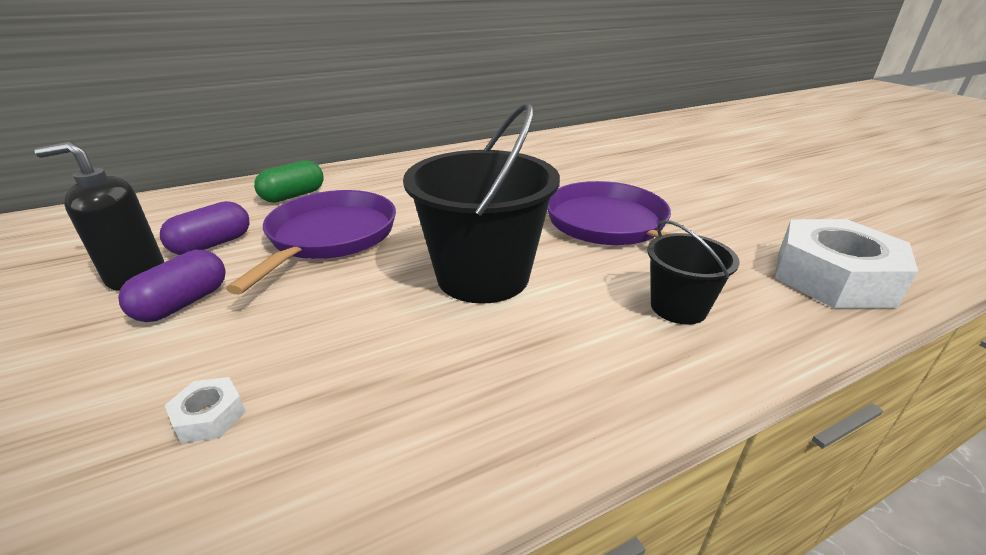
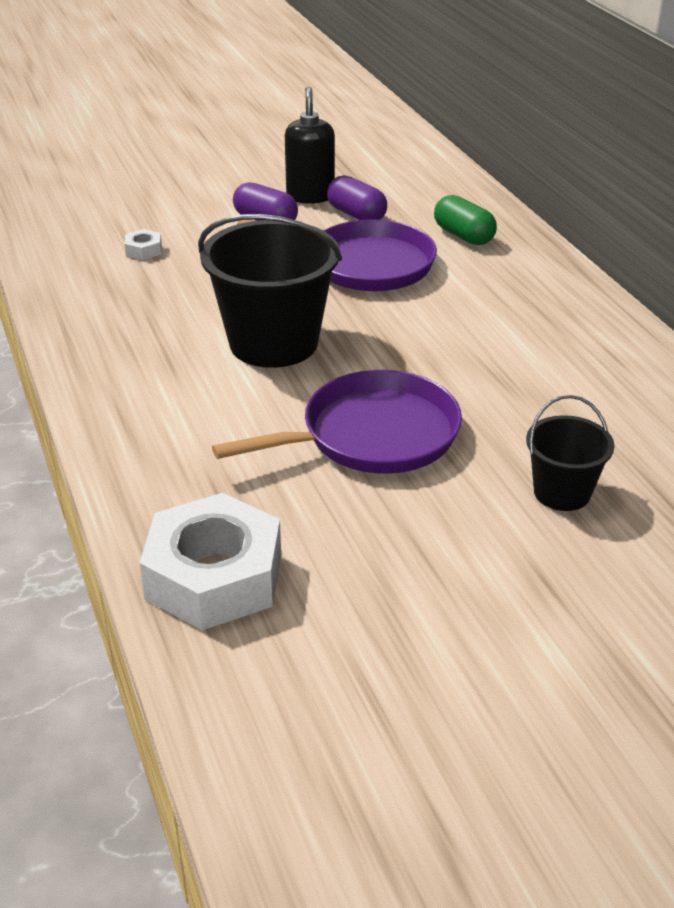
camera: 95 degrees right, 5 degrees up
(678, 307) = (192, 445): black bucket -> black bucket (562, 492)

